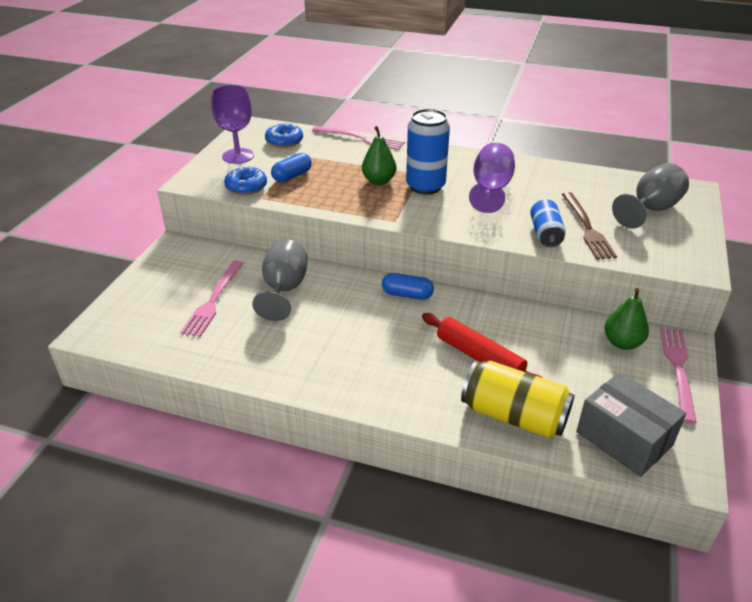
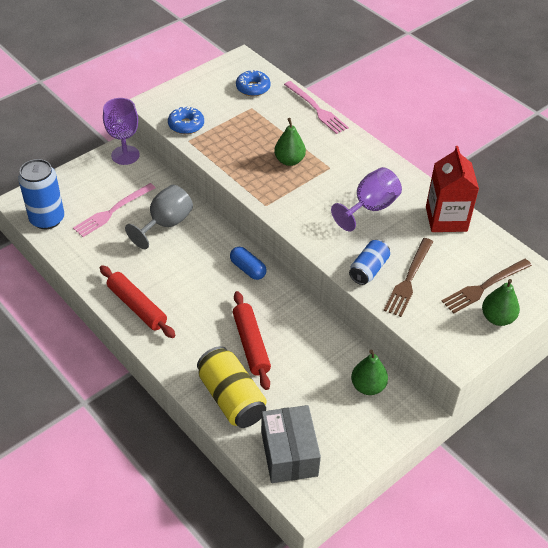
camera: 30 degrees right, 10 degrees up
(238, 156) = (205, 90): purple goblet -> purple goblet (125, 155)
(292, 176) = (228, 128): blue capsule -> none
(326, 376) = (137, 306): none -> red rolling pin
(425, 186) = (320, 182): blue can -> blue can (47, 219)
(561, 176) = (446, 219): none -> red carton
(650, 209) = (484, 286): grey goblet -> brown fork
(678, 369) = (387, 428): pink fork -> none
(689, 227) = (497, 318): none -> green pear

